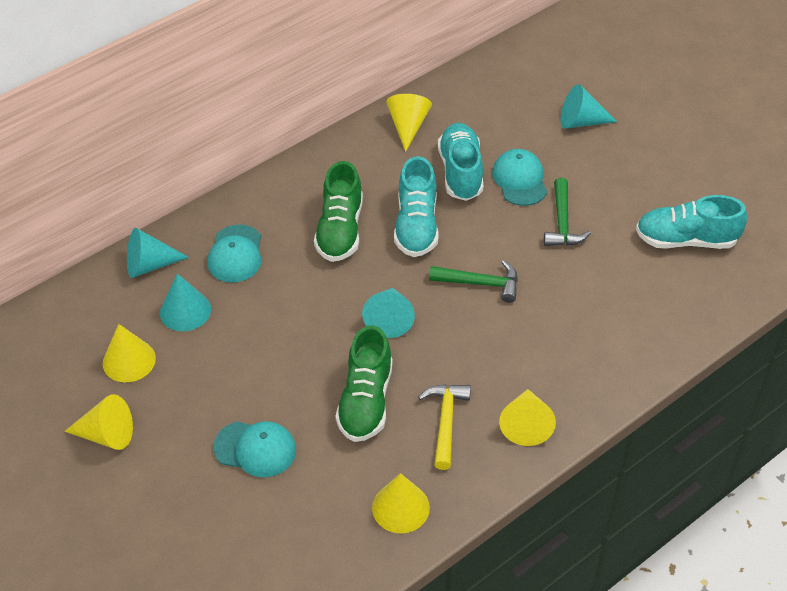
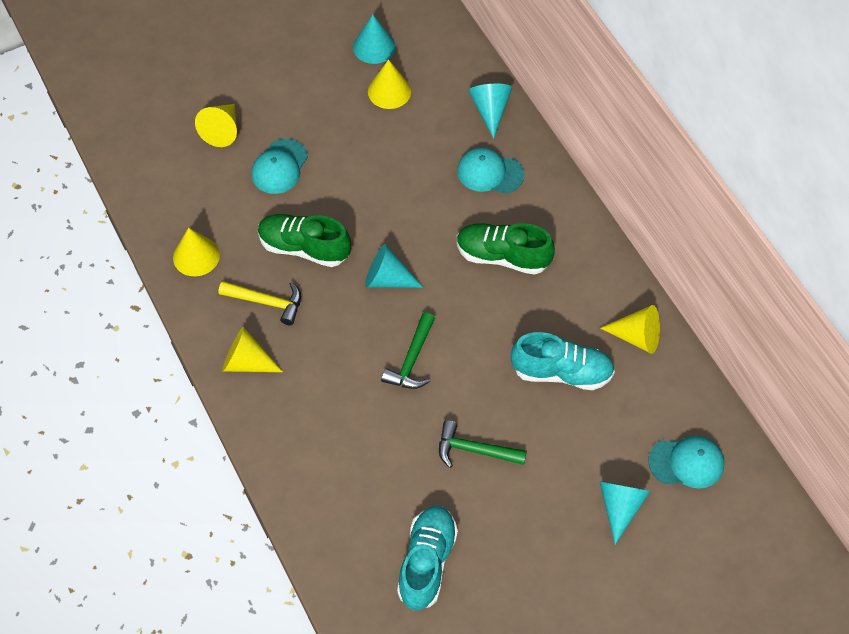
camera: 100 degrees right, 10 degrees up
(107, 434) = (320, 74): yellow cone -> yellow cone (222, 130)
(185, 311) = (433, 132): turquoise cone -> turquoise cone (374, 47)
(416, 226) = (496, 320): turquoise shoe -> none
(520, 180) = (541, 424): turquoise cap -> turquoise cap (686, 462)

